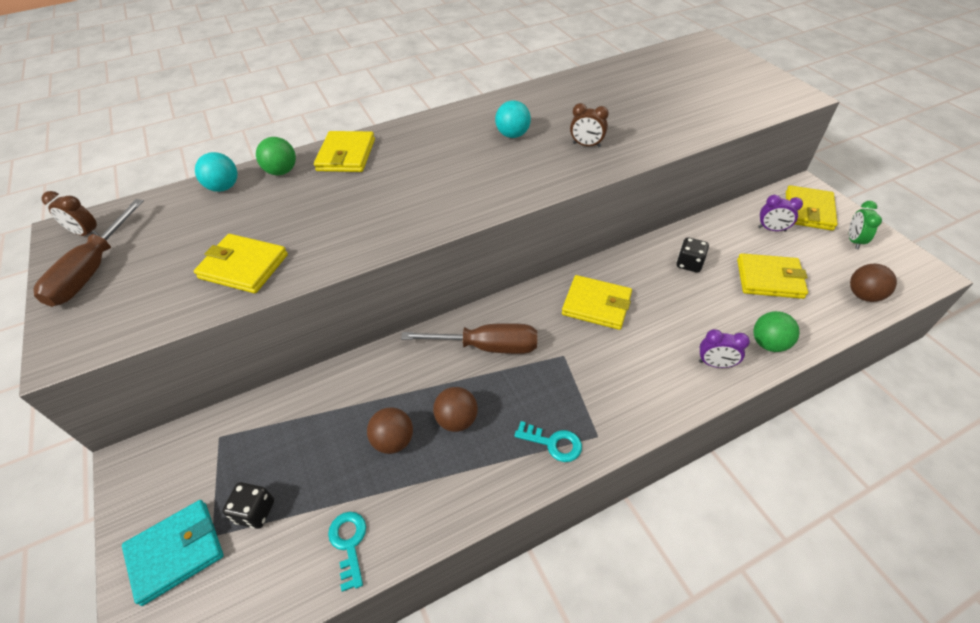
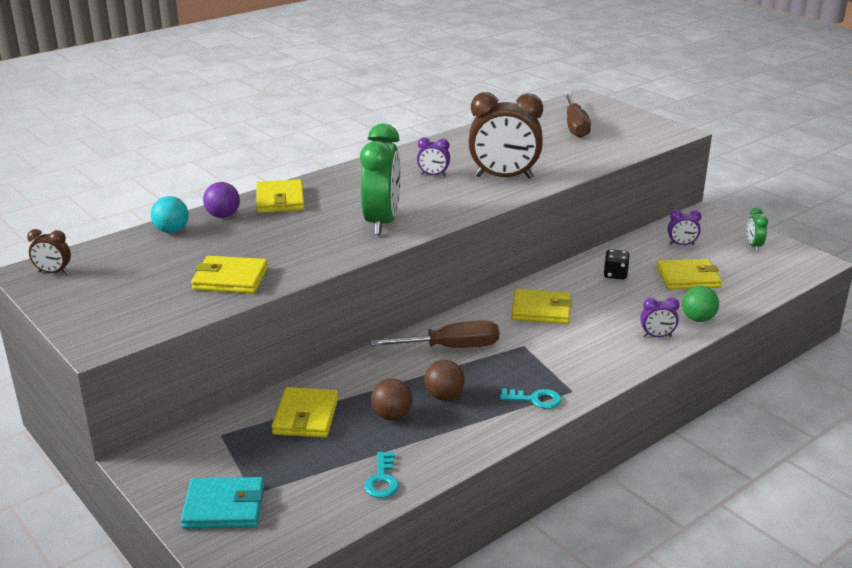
camera: 15 degrees left, 20 degrees down
(93, 270) = (83, 295): brown screwdriver -> brown screwdriver (575, 126)
(176, 552) = (224, 507): turquoise wallet -> turquoise wallet turned 45 degrees clockwise
(255, 511) = (285, 474): black dice -> none
(282, 171) = (223, 216): green ball -> purple ball
(349, 543) = (382, 480): turquoise key -> turquoise key turned 150 degrees counterclockwise
(433, 199) = (381, 222): none -> green clock
(513, 135) = (433, 175): turquoise ball -> purple clock
(586, 145) = (504, 177): brown clock -> brown clock, size x2.21
(808, 211) = (710, 229): yellow wallet -> yellow wallet (306, 416)
(863, 295) = (768, 281): brown ball -> none

